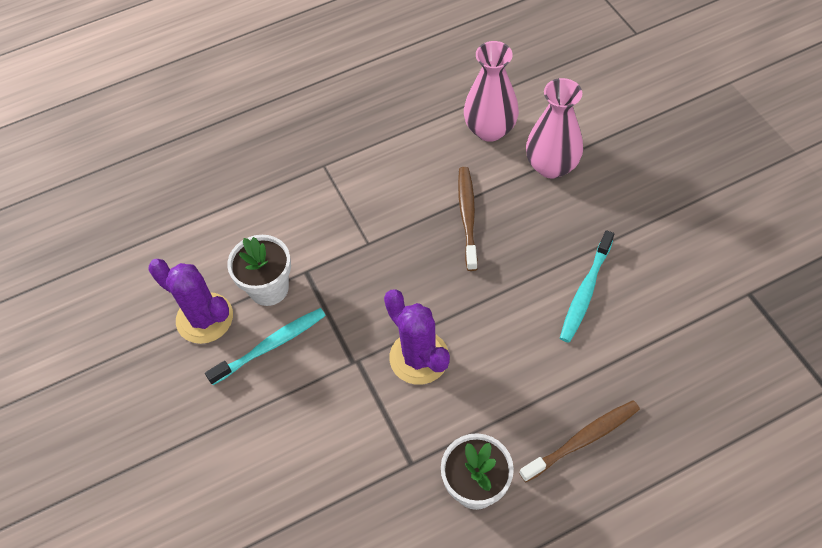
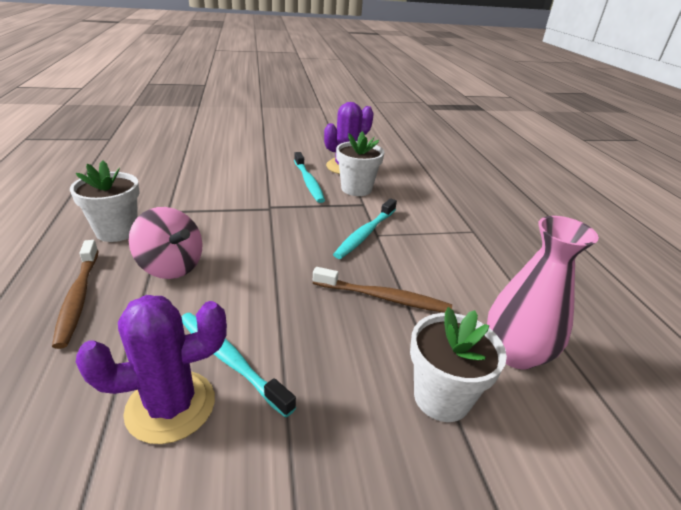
camera: 100 degrees right, 25 degrees down
(372, 253) = (365, 234): none -> turquoise toothbrush
(419, 357) = (248, 233): purple cactus -> purple cactus (171, 406)
(506, 394) = (171, 267): none -> pink spinning top
(551, 166) = (441, 397): pink vase -> white flower pot

